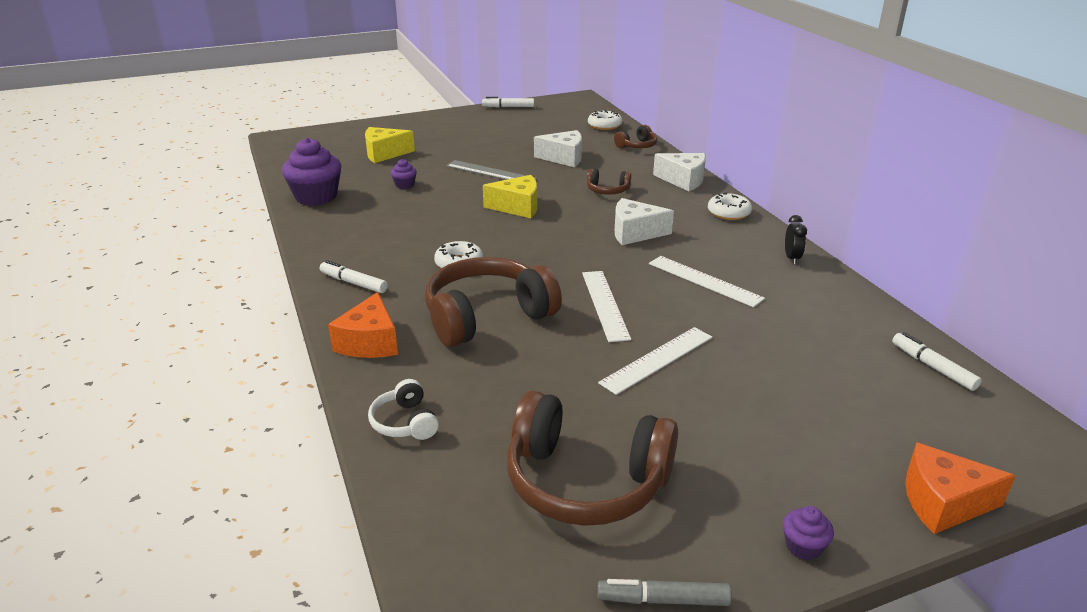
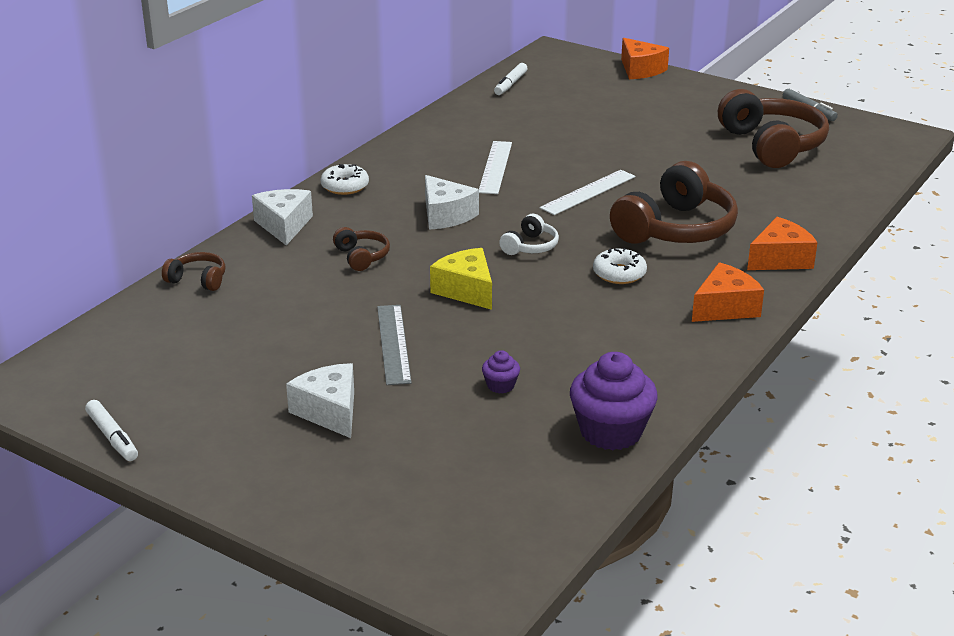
camera: 125 degrees left, 0 degrees up
(353, 283) = (725, 308): white marker -> orange cheese
(384, 154) = (425, 454): yellow cheese -> none
(405, 422) = (824, 209): white headphones -> white headphones (530, 246)
(487, 317) = (675, 229): brown headphones -> brown headphones turned 75 degrees counterclockwise
(564, 158) = (292, 313): white cheese -> white cheese (329, 411)
(604, 125) = (135, 325): white donut -> none
(657, 360) = (629, 157): white ruler -> none
(792, 258) = (408, 145): black clock -> none
(803, 546) = (724, 91): purple cupcake -> none

